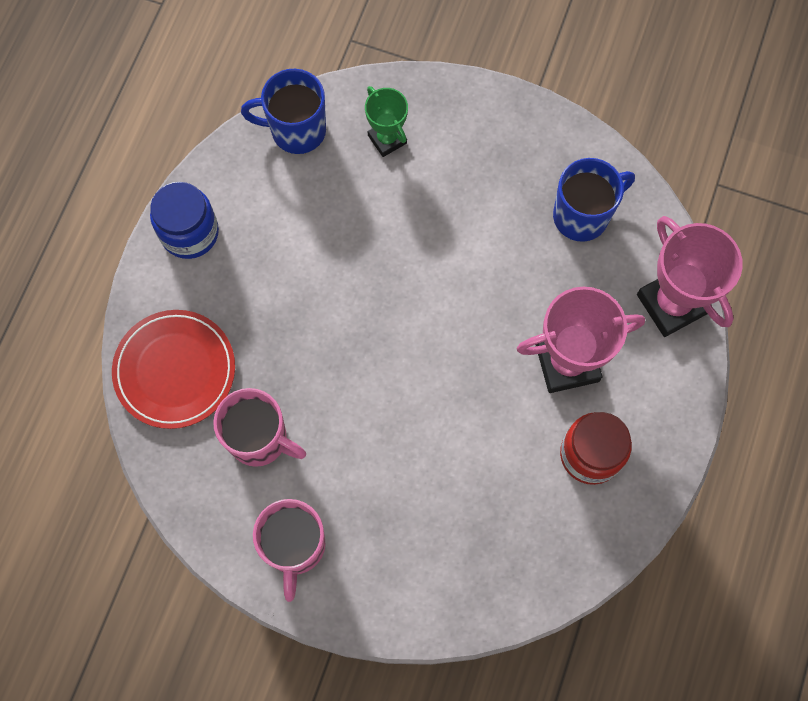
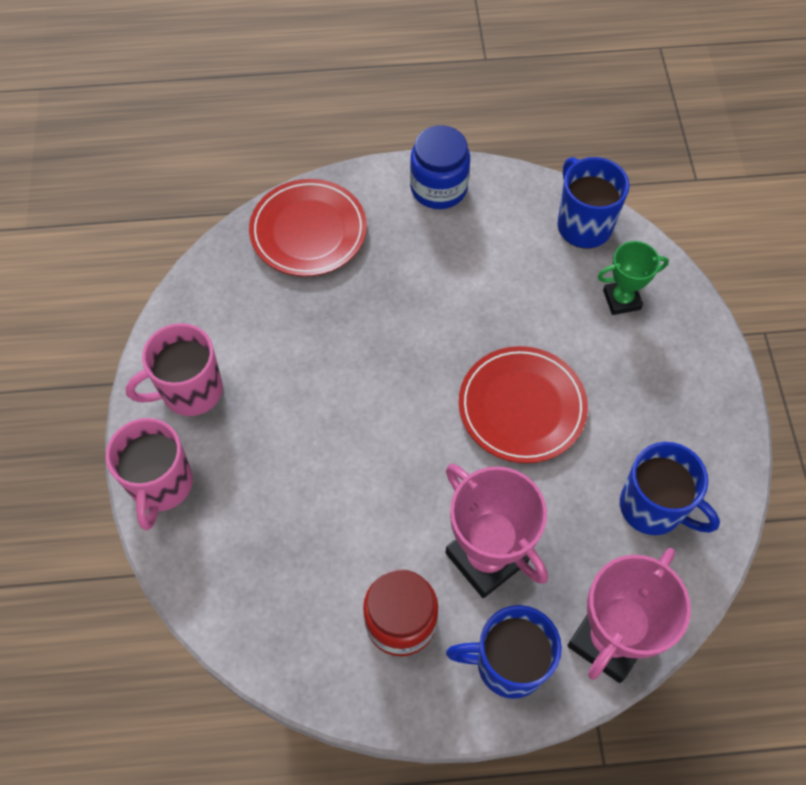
camera: 65 degrees right, 10 degrees down
(260, 439) = (277, 321): pink mug -> pink mug (161, 485)
(387, 139) = (621, 300): green trophy -> green trophy turned 45 degrees clockwise
(448, 270) = (522, 407): none -> red plate
(658, 388) = (508, 664): none -> blue mug

